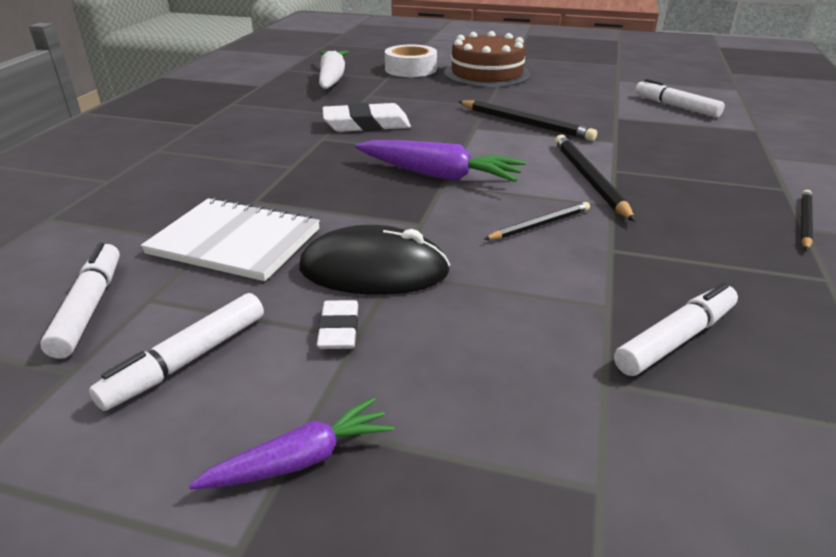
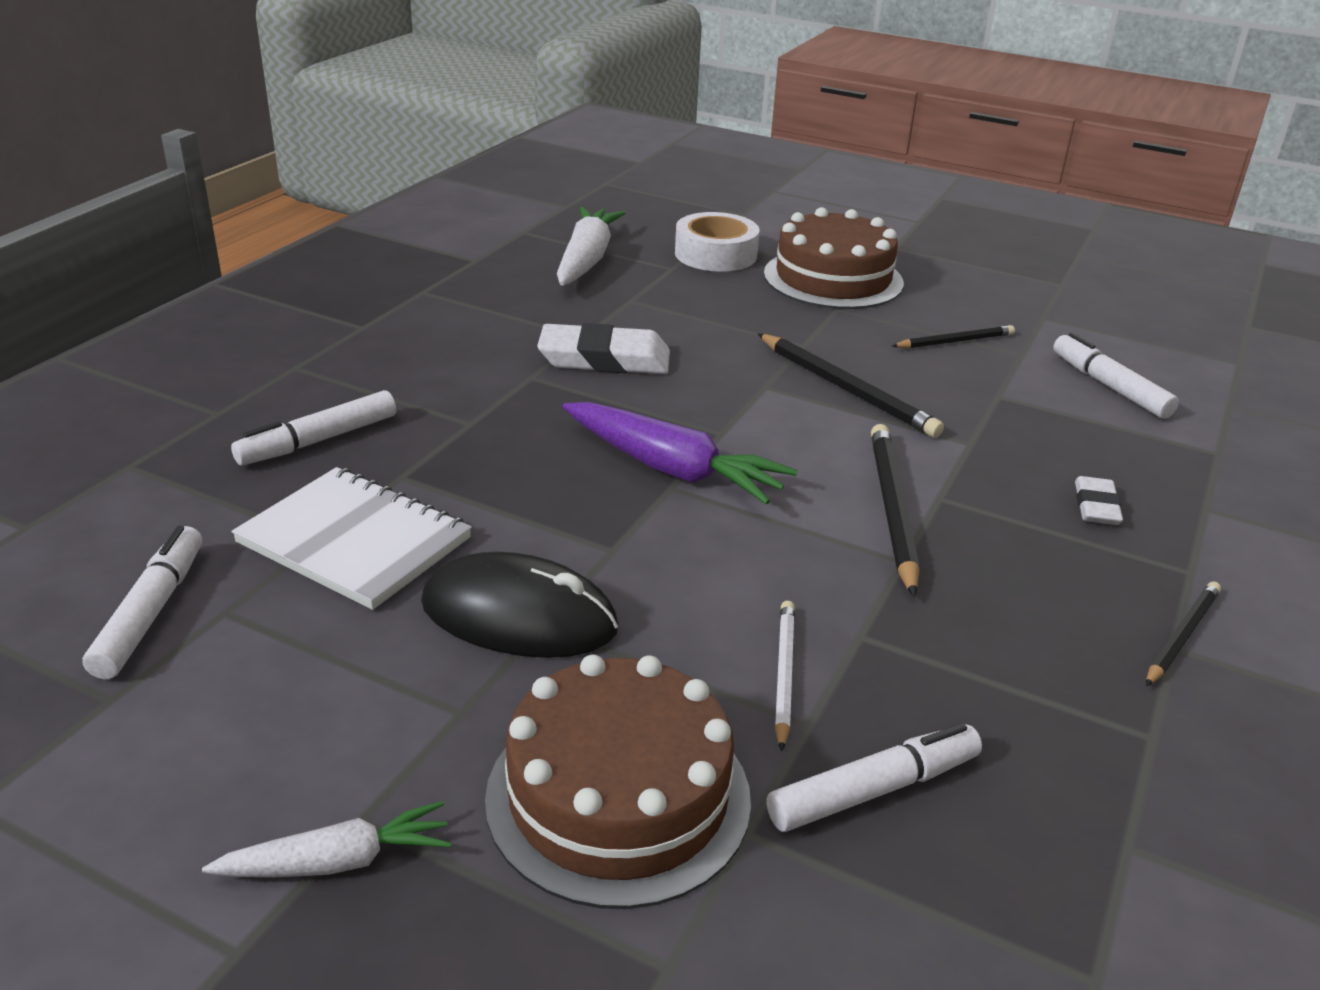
camera: 10 degrees right, 0 degrees up
(187, 360) = (247, 707): white marker -> white marker (318, 441)
(301, 459) = (338, 861): purple carrot -> white carrot
(339, 329) = (442, 697): white eraser -> white eraser (1096, 506)
(500, 374) = (618, 796): none -> brown cake
(539, 225) = (778, 579): black pencil -> black pencil (955, 341)
(574, 279) = (784, 675): none -> white pencil

